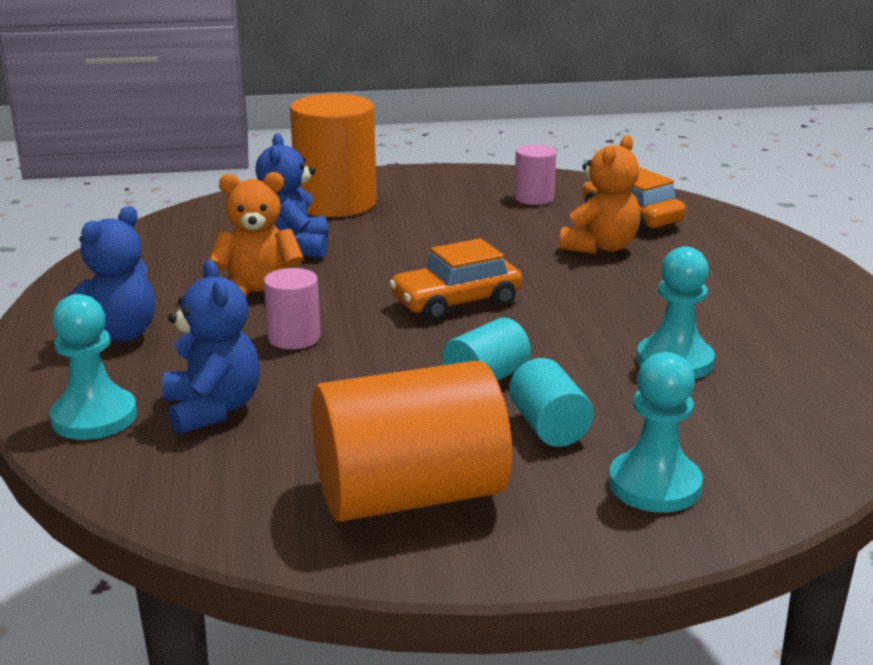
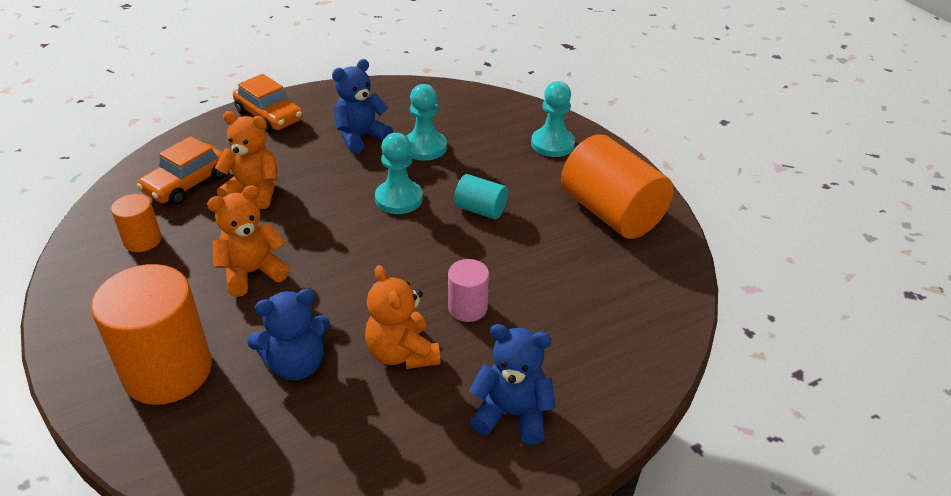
camera: 110 degrees left, 15 degrees up
(94, 417) = (625, 368): turquoise pawn -> turquoise pawn (399, 199)
(213, 409) = (581, 314): blue teddy bear -> blue teddy bear (360, 137)
(447, 238) = (252, 272): none -> orange teddy bear
(456, 302) = (377, 242): orange car -> orange car (269, 116)
(534, 198) = (142, 240): pink cylinder -> orange cylinder
(549, 427) = (520, 180): turquoise cylinder -> none

